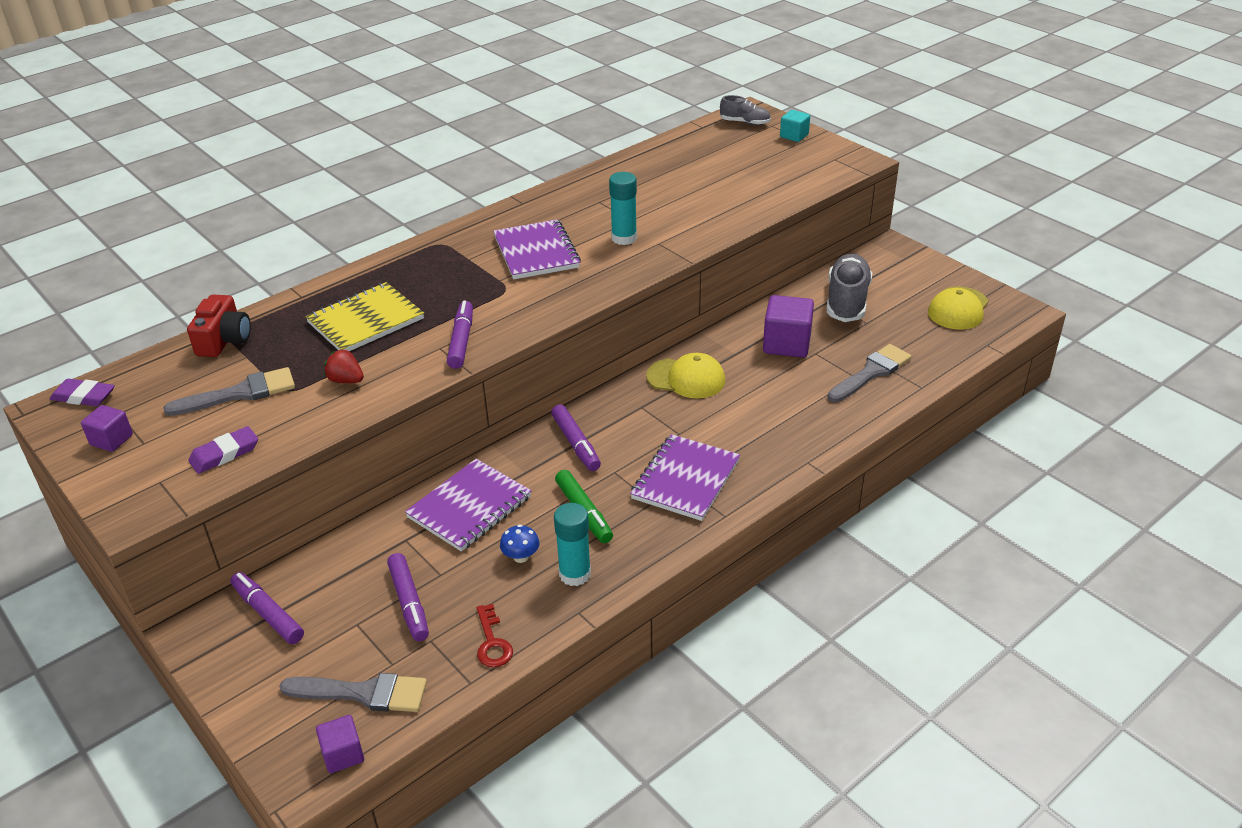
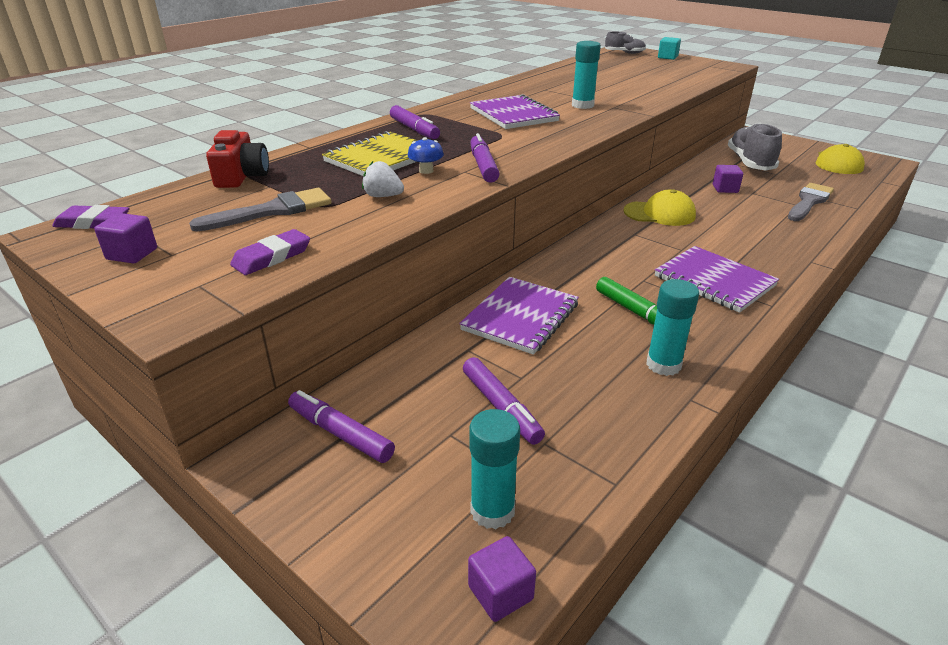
camera: 10 degrees left, 5 degrees down
(346, 380) = (383, 196): red strawberry -> white strawberry
(363, 693) = (492, 511): grey brush -> turquoise glue stick
(492, 642) = (616, 438): red key -> none
(521, 557) = (598, 354): blue mushroom -> blue mushroom (426, 171)
(576, 444) = (593, 262): purple marker -> purple marker (414, 129)
(685, 480) = (714, 281): purple notebook -> purple notebook turned 60 degrees counterclockwise
(786, 344) = (725, 189): purple cube -> purple cube, size x0.58

